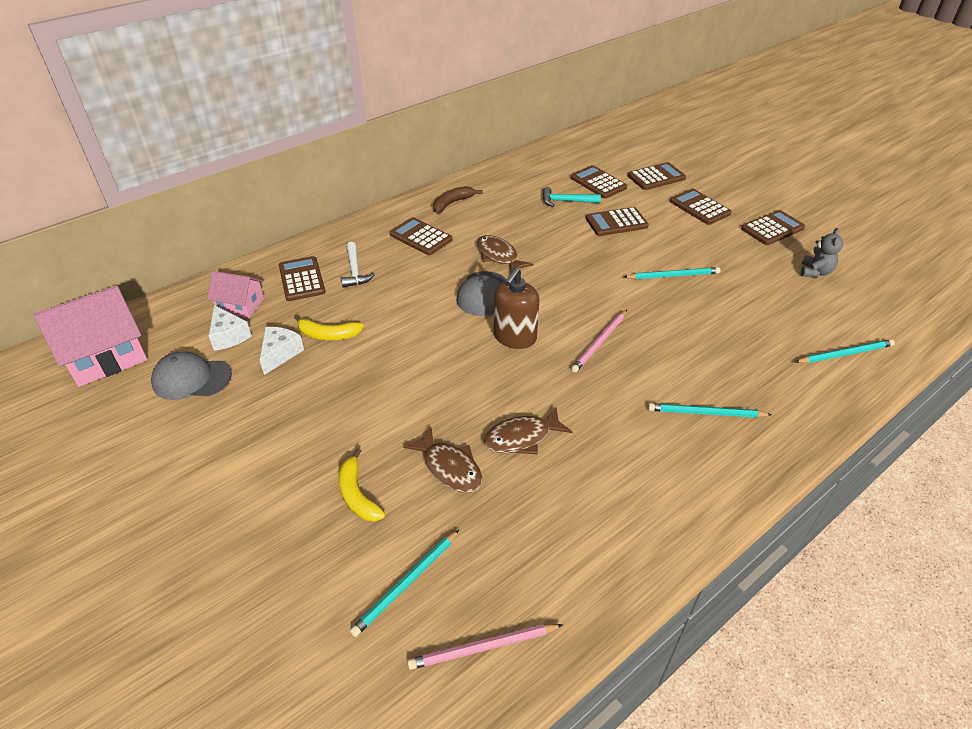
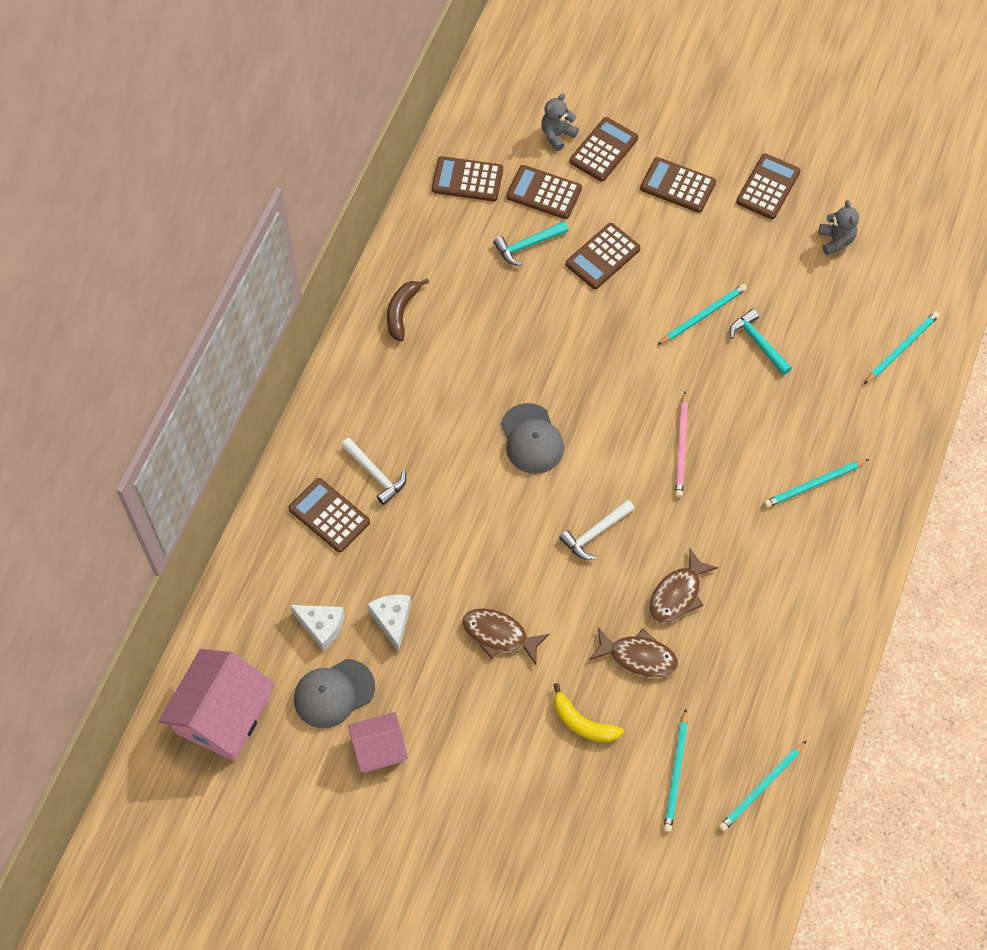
camera: 30 degrees left, 20 degrees up
(240, 305) = (297, 583): pink house -> pink house (379, 748)
(328, 335) = (419, 573): yellow banana -> none
(421, 237) = (407, 387): brown calculator -> brown calculator (467, 180)
(483, 647) = (761, 788): pink pencil -> turquoise pencil
(484, 367) = (595, 533): none -> white hammer
(499, 256) = (511, 374): brown fish -> brown fish (499, 635)
(514, 337) = (600, 482): brown soap dispenser -> none
(628, 162) = (557, 135): none -> grey teddy bear
(710, 305) = (758, 342): none -> turquoise hammer

